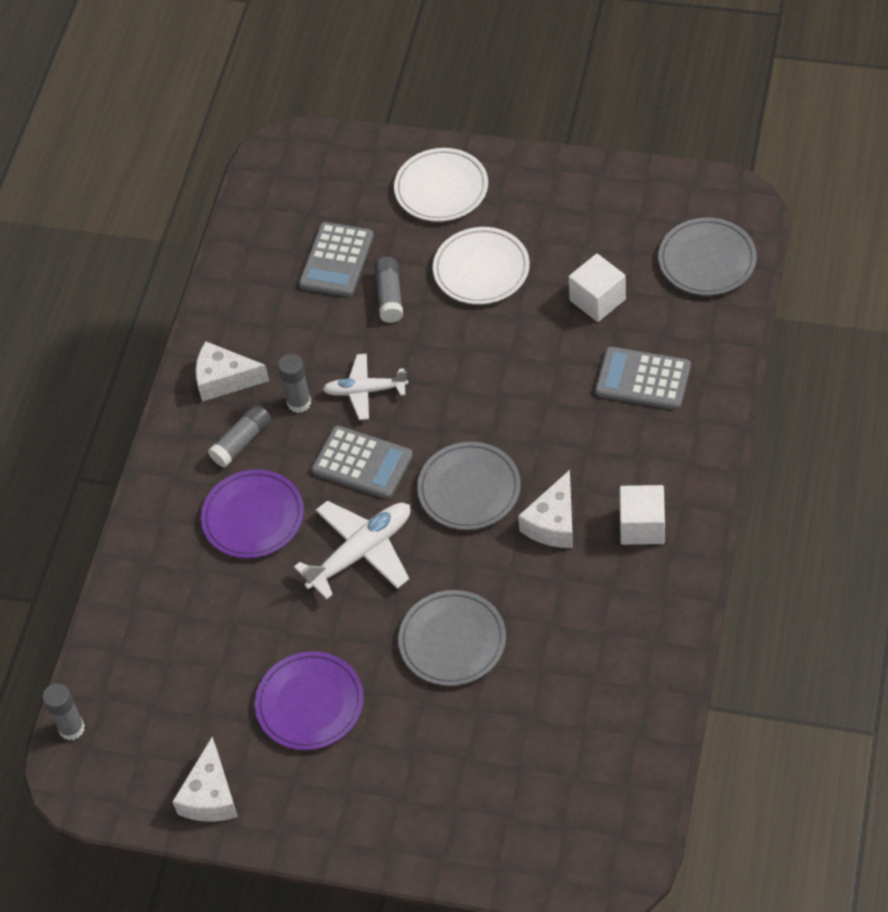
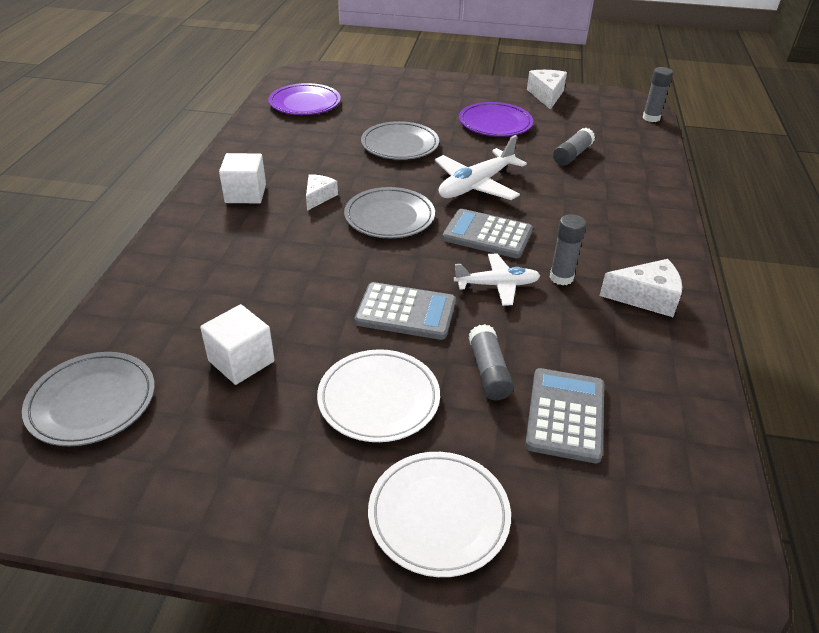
camera: 170 degrees right, 15 degrees down
(242, 442) = (605, 251): grey glue stick -> grey glue stick (572, 155)
(253, 517) = (572, 205): purple plate -> purple plate (305, 103)
(553, 523) = (319, 197): white cheese -> white cheese, size x0.66
(643, 379) = (213, 287): grey calculator -> grey calculator (406, 312)

